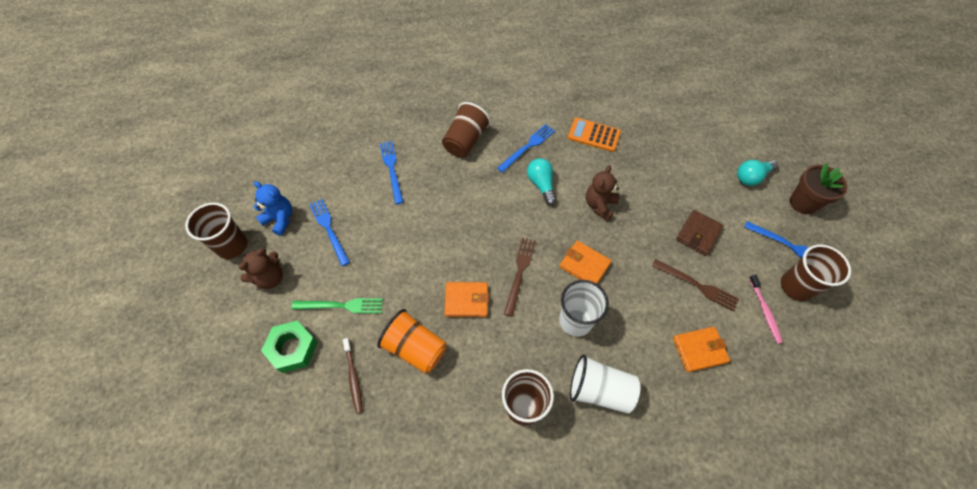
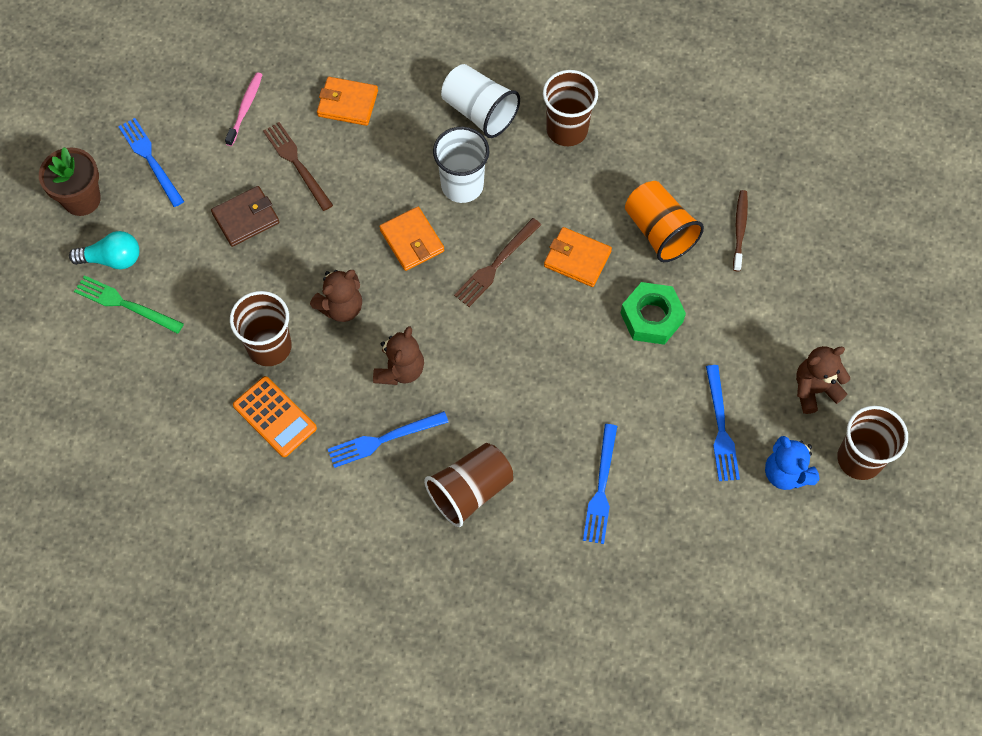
camera: 155 degrees left, 5 degrees up
(292, 348) = (802, 289): green nut -> green nut (651, 317)
(341, 306) = (732, 315): green fork -> green fork (125, 304)
(541, 185) = (400, 370): turquoise light bulb -> brown teddy bear
(796, 286) = (186, 116): brown cup -> brown cup (269, 347)

